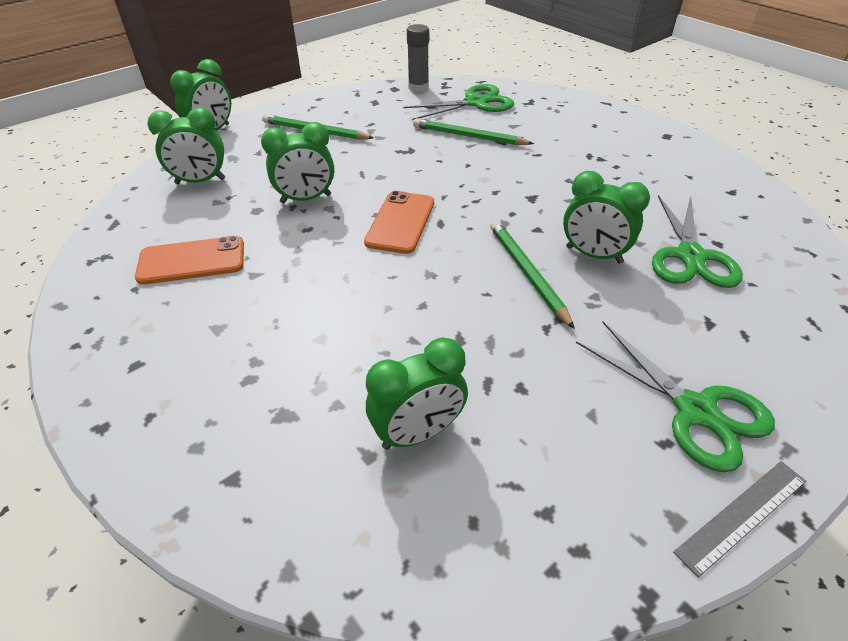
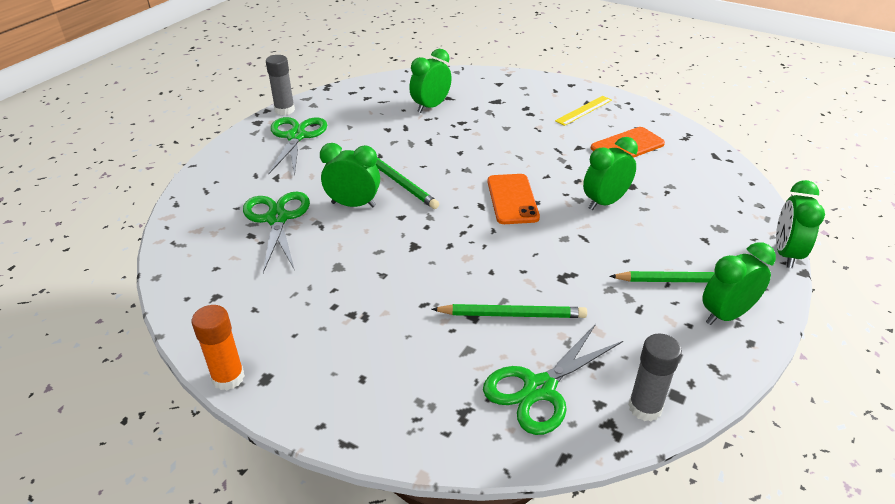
camera: 160 degrees right, 5 degrees down
(164, 345) = (584, 110): none -> yellow ruler
(200, 181) = (709, 199): green clock -> green clock (726, 315)
(695, 411) = (296, 137): green scissors -> green scissors turned 60 degrees clockwise
(696, 140) = (228, 377): none -> orange glue stick
(742, 515) = (284, 110): grey ruler -> grey glue stick

